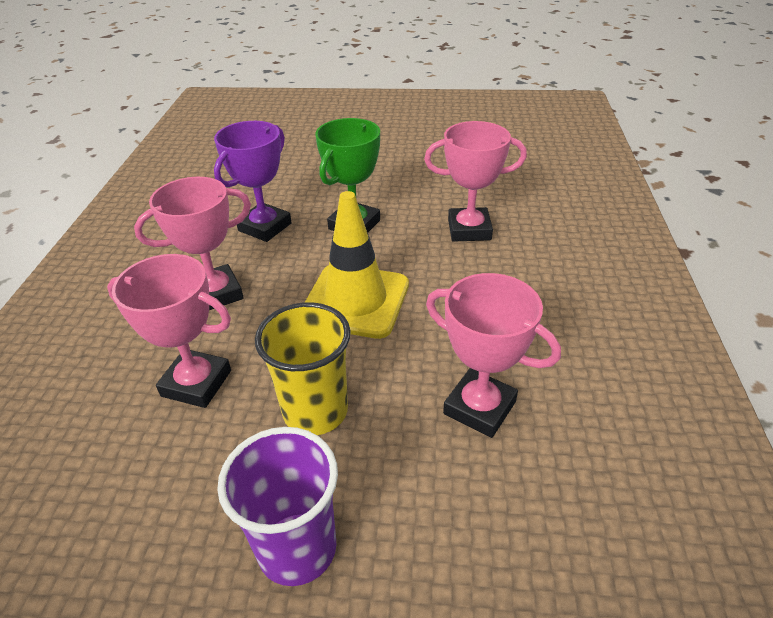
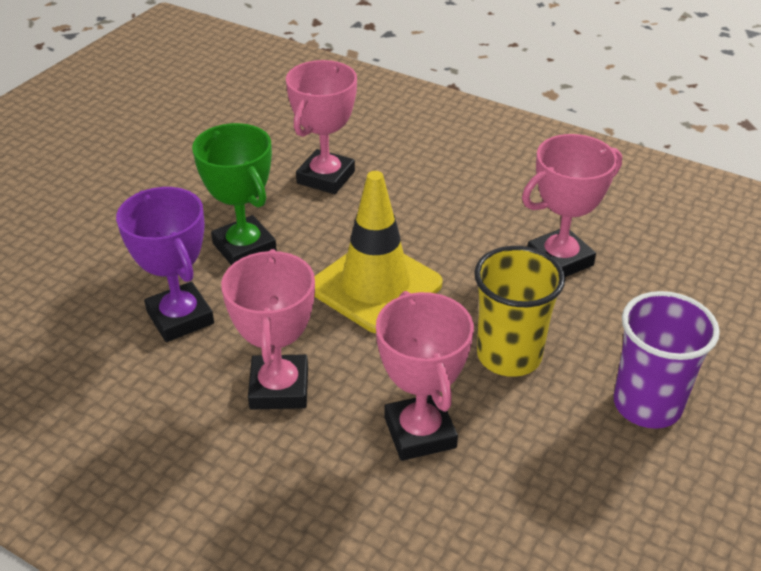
camera: 65 degrees left, 0 degrees up
(196, 383) = (420, 432): pink trophy -> pink trophy turned 60 degrees counterclockwise

